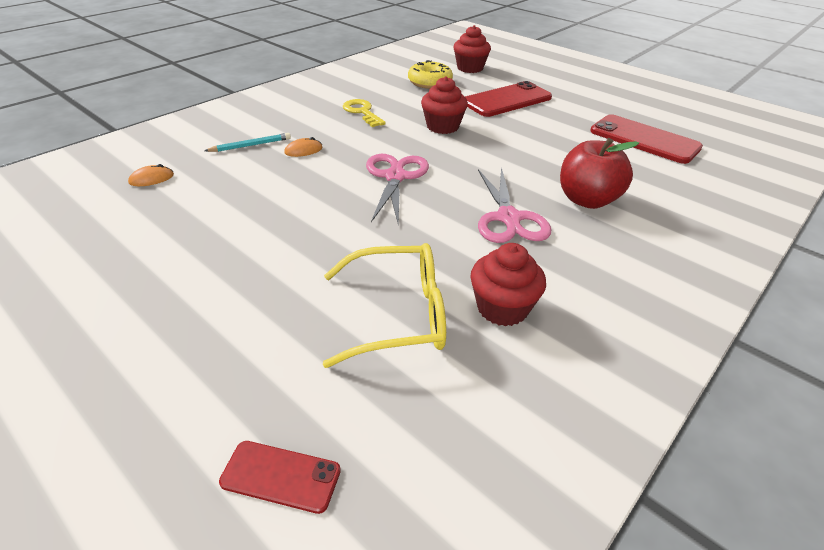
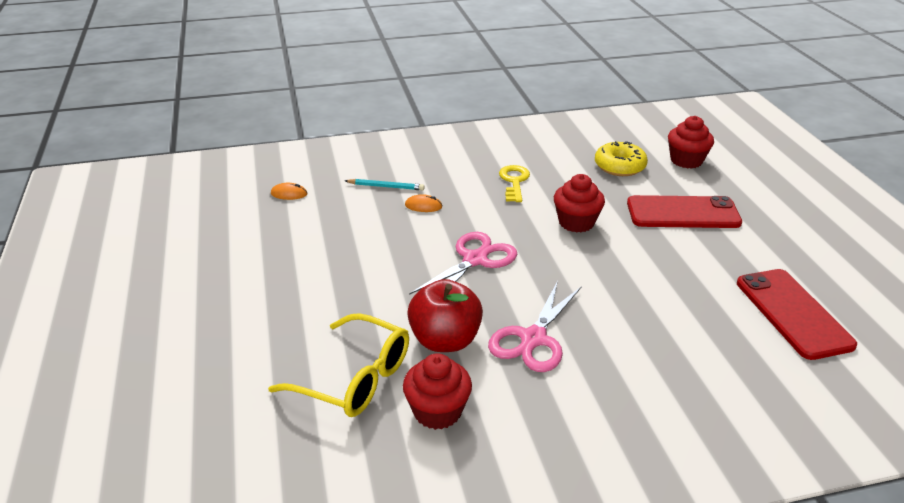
camera: 35 degrees right, 5 degrees down
(280, 476) = (184, 444): red phone -> none
(587, 200) = (634, 353): red apple -> red apple (445, 340)

